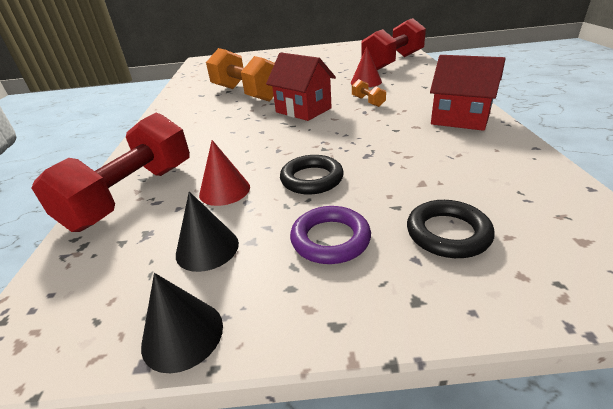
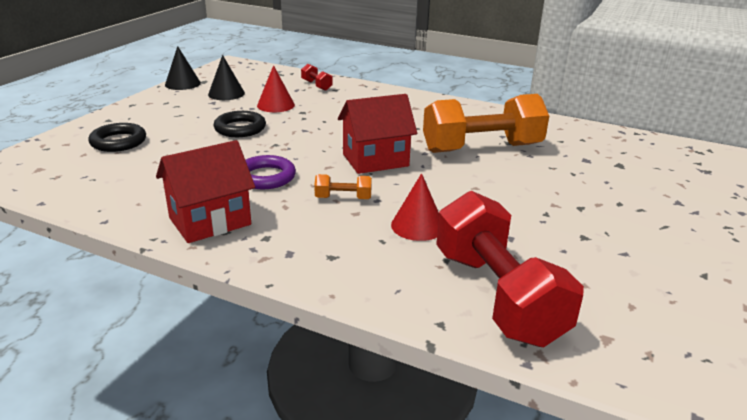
camera: 115 degrees right, 5 degrees down
(132, 195) = (316, 85): red dumbbell -> red dumbbell, size x0.41
(330, 239) = (176, 117): purple ring -> purple ring (266, 177)

